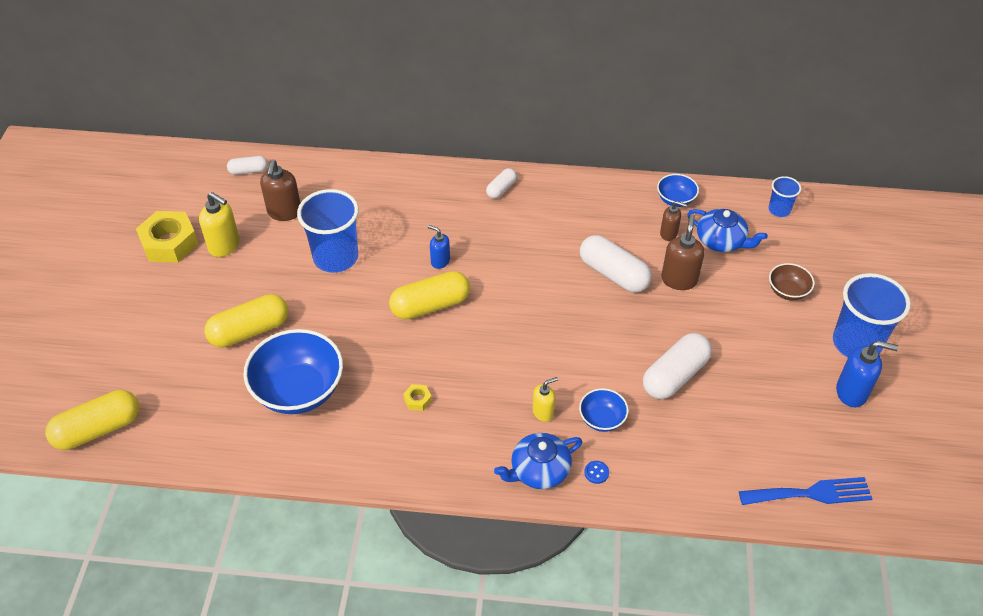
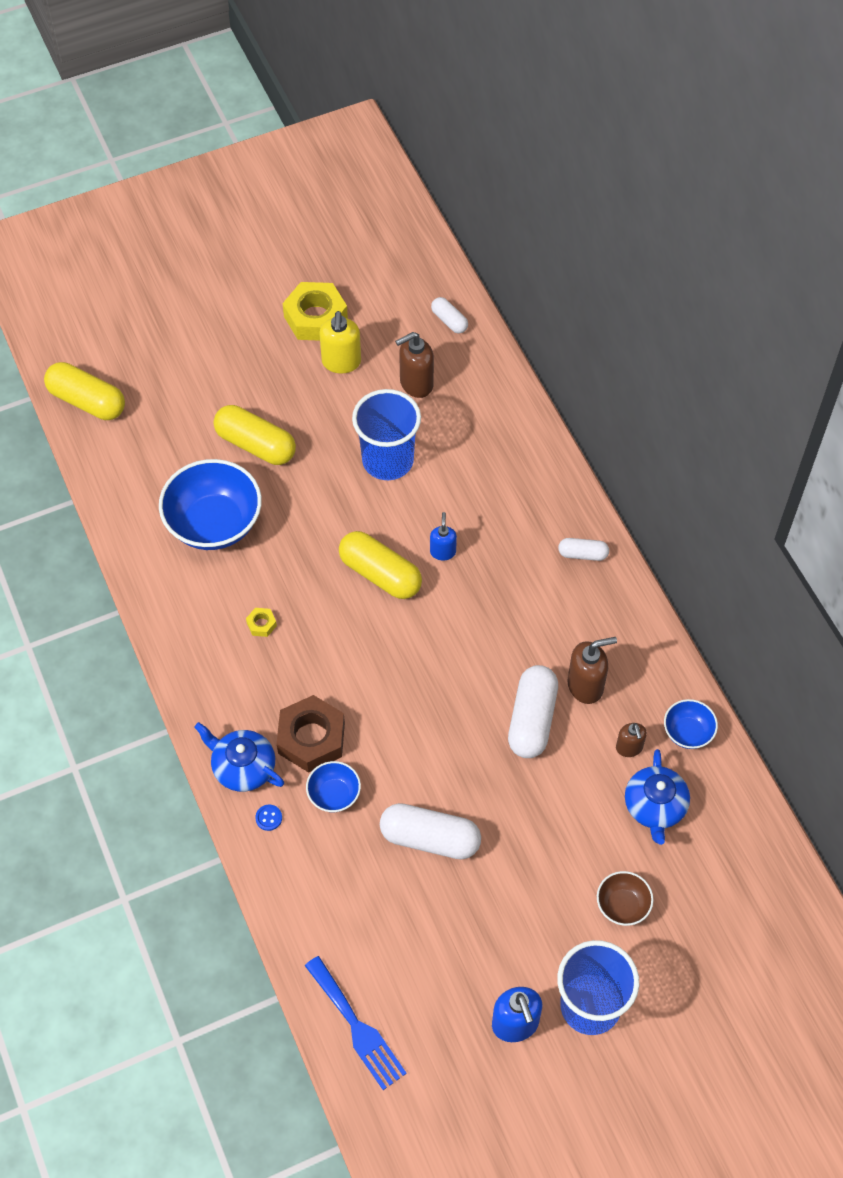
camera: 60 degrees right, 10 degrees up
(543, 412) = (311, 738): yellow soap dispenser -> brown nut
(679, 279) = (566, 787): brown soap dispenser -> brown soap dispenser (585, 685)
(779, 210) = (749, 849): blue cup -> none

